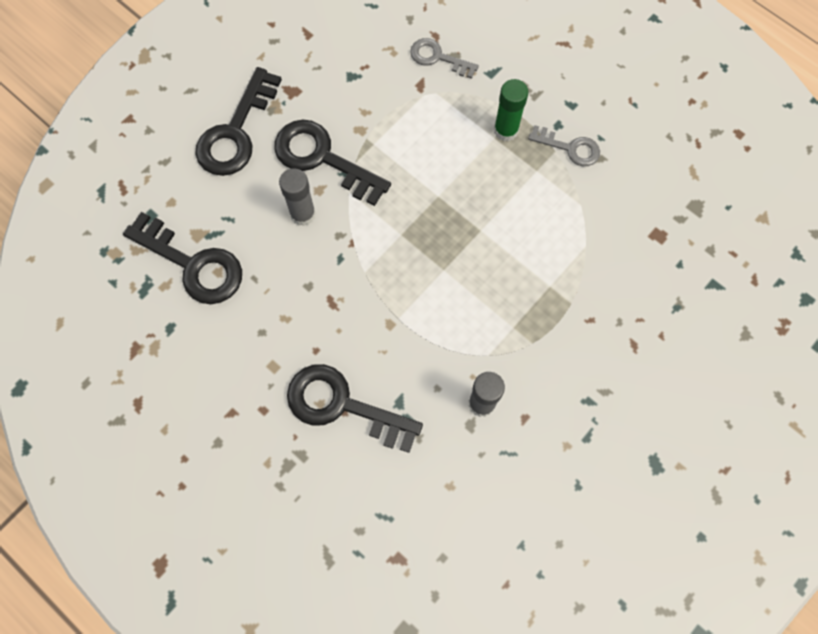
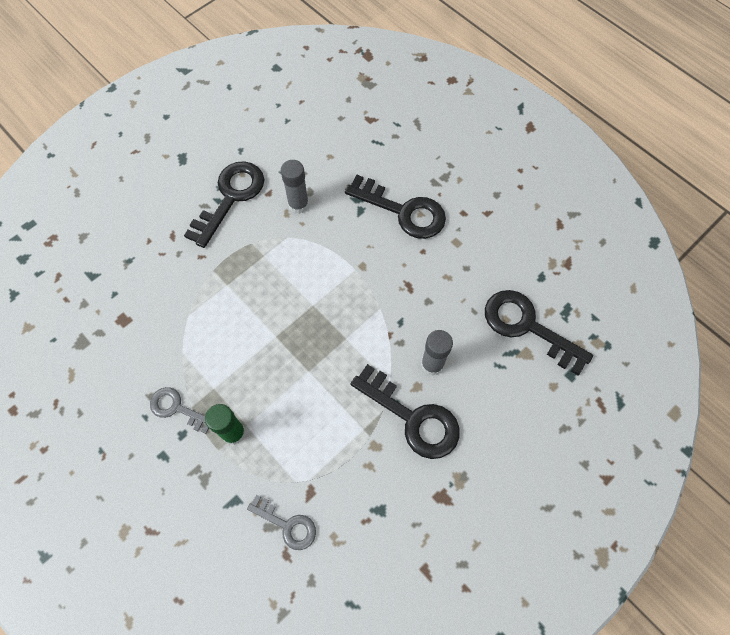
camera: 175 degrees left, 5 degrees down
(236, 132) = (497, 454): black key -> black key (230, 198)

